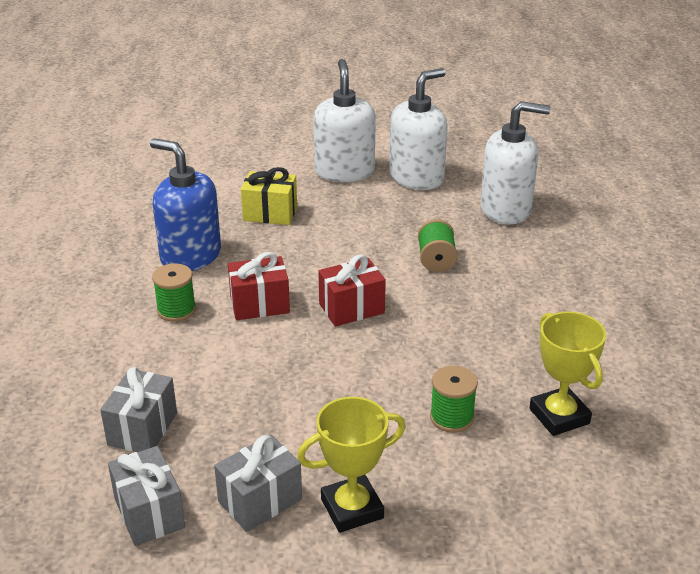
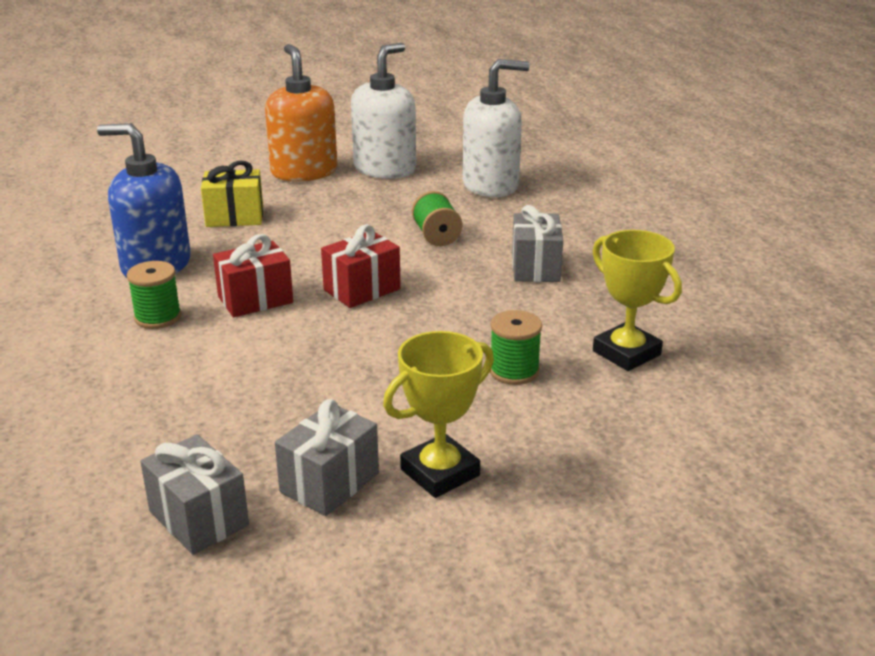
camera: 15 degrees left, 5 degrees down
(143, 429) = (159, 436): grey gift -> grey gift (535, 267)
(344, 171) = (304, 172): white soap dispenser -> orange soap dispenser

